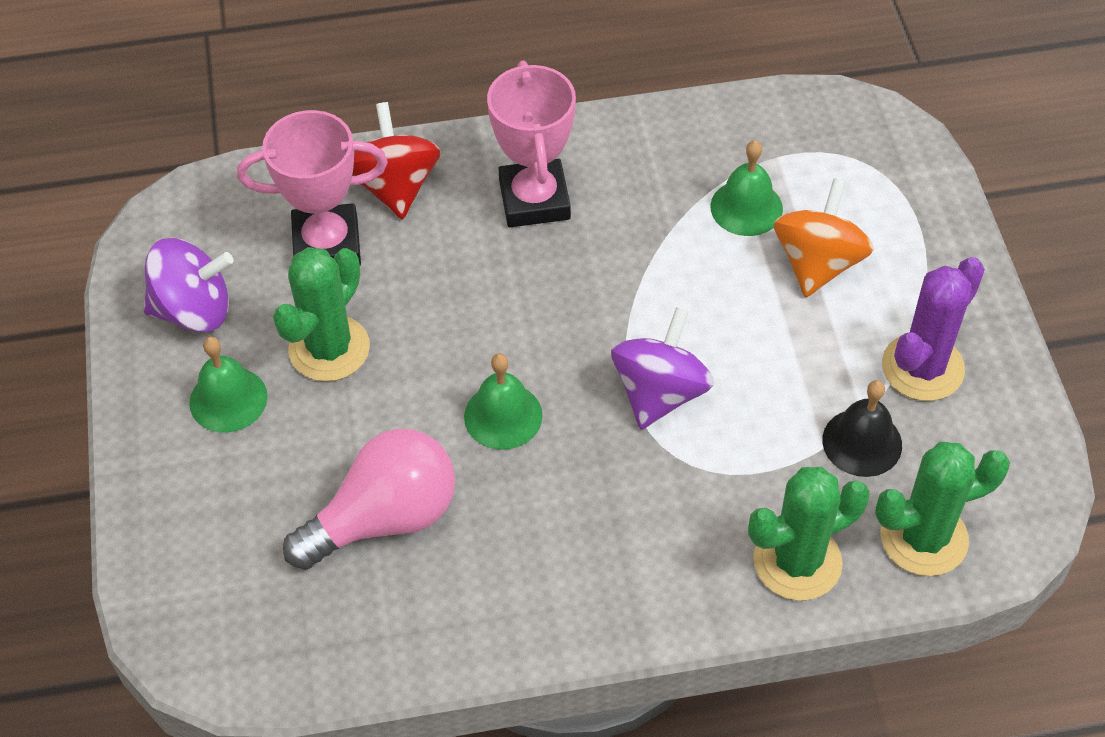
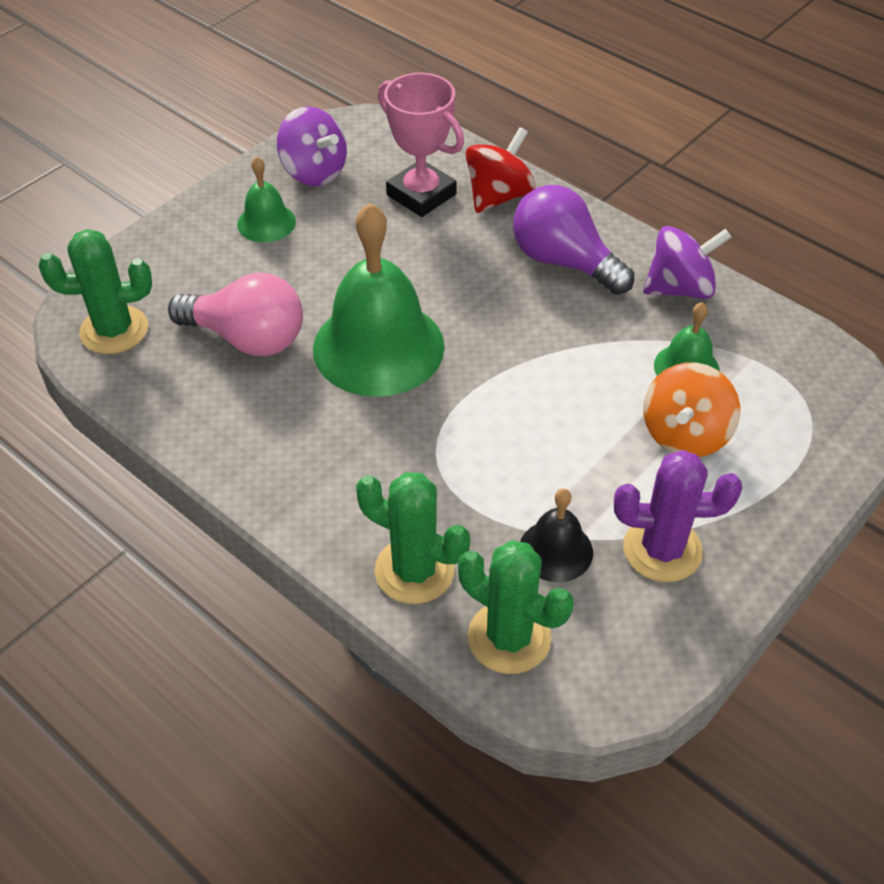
camera: 50 degrees right, 5 degrees down
(329, 349) = (346, 241): green cactus -> green cactus (114, 330)
(503, 416) = (378, 347): green bell -> green bell, size x2.04
(534, 200) = (564, 261): pink trophy -> purple light bulb
(660, 392) = (478, 413): purple spinning top -> purple spinning top (680, 288)
(817, 263) = (685, 434): orange spinning top -> orange spinning top turned 135 degrees clockwise

